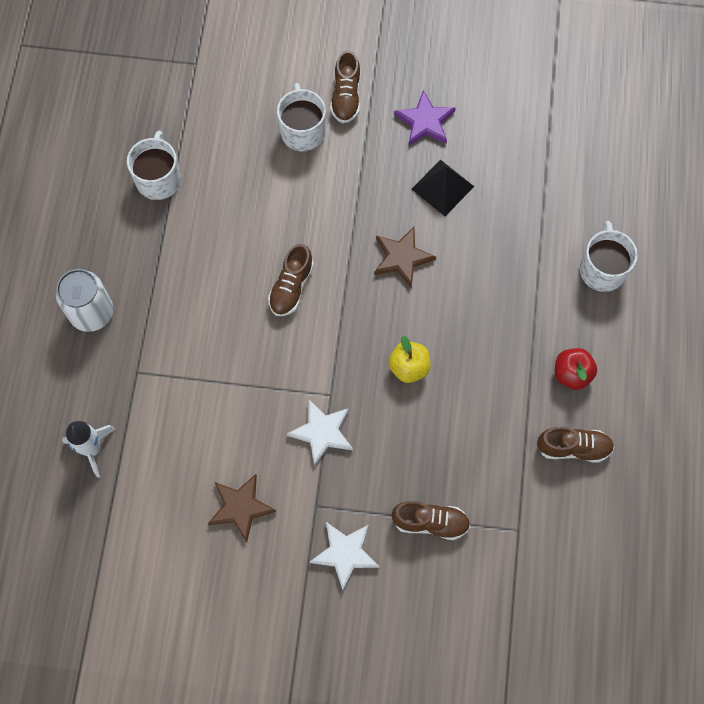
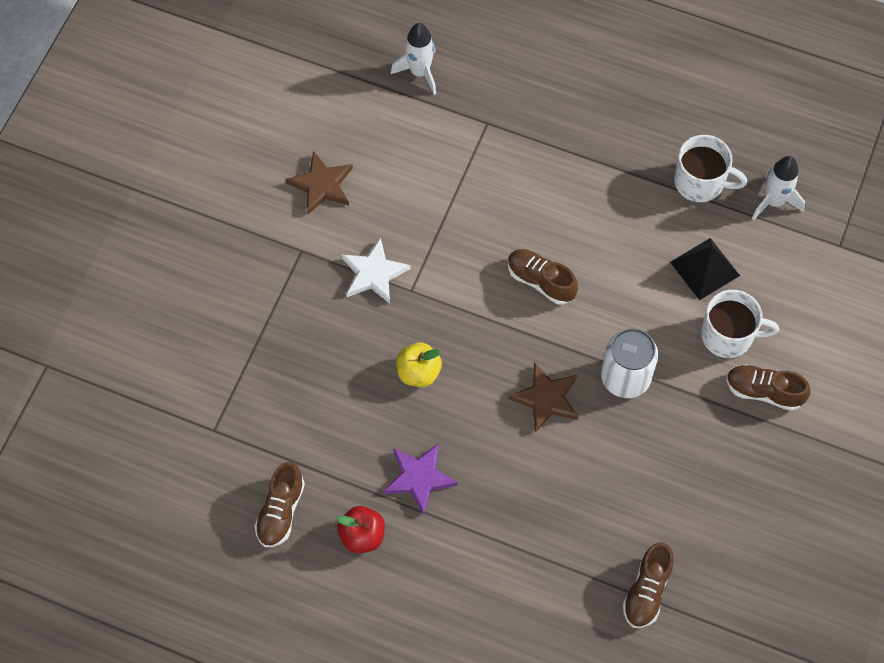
camera: 105 degrees right, 5 degrees down
(91, 312) = (562, 95): white can -> white can (625, 377)
(164, 118) = (774, 201): none -> white rocket
(345, 554) = (246, 265): white star -> none
(425, 121) = (712, 469): purple star -> purple star (419, 478)
(430, 522) = (250, 349): brown shoe -> brown shoe (647, 591)
(442, 187) = (622, 464): black pyramid -> black pyramid (704, 268)
(602, 269) = (476, 610): white mug -> none

